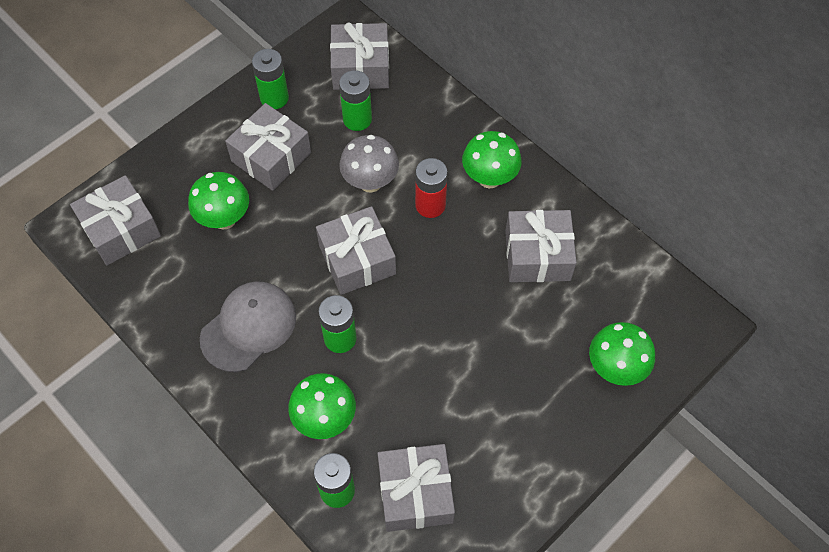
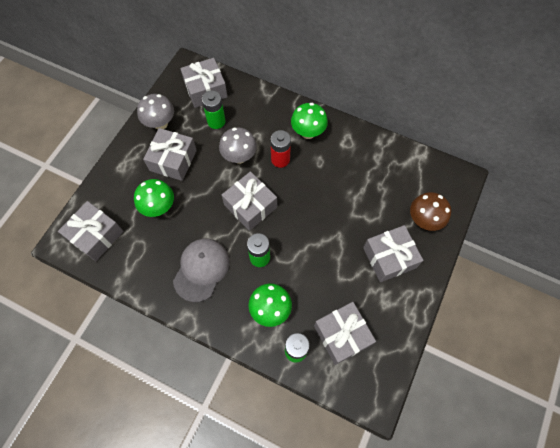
camera: 20 degrees left, 5 degrees up
(274, 98) = (160, 124): green battery -> grey mushroom
(537, 255) = (353, 169): grey gift -> grey gift (389, 257)
(615, 368) = (423, 220): green mushroom -> brown mushroom

